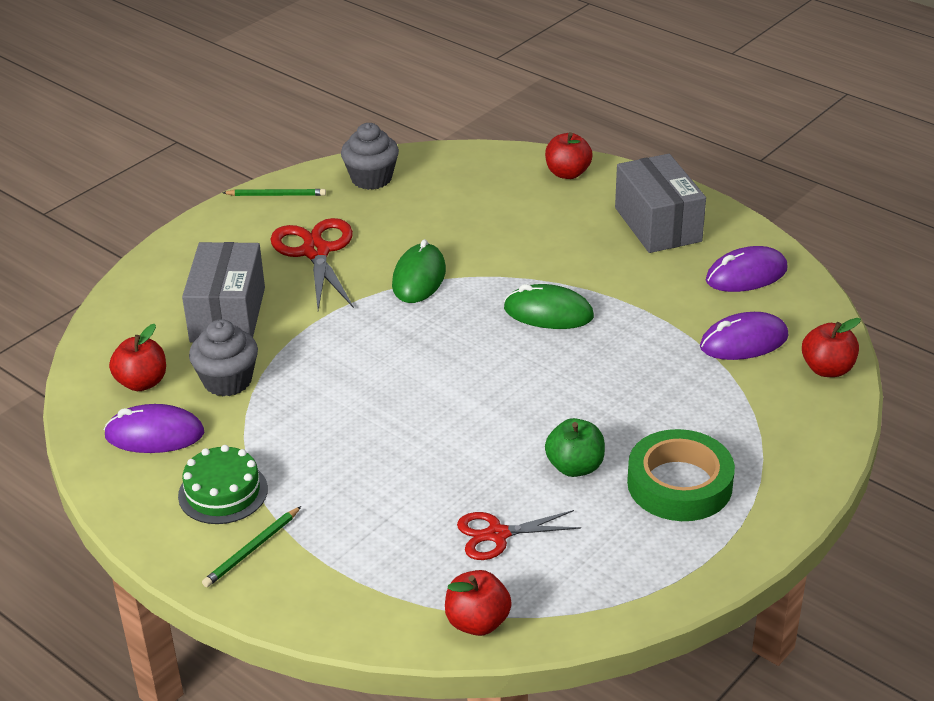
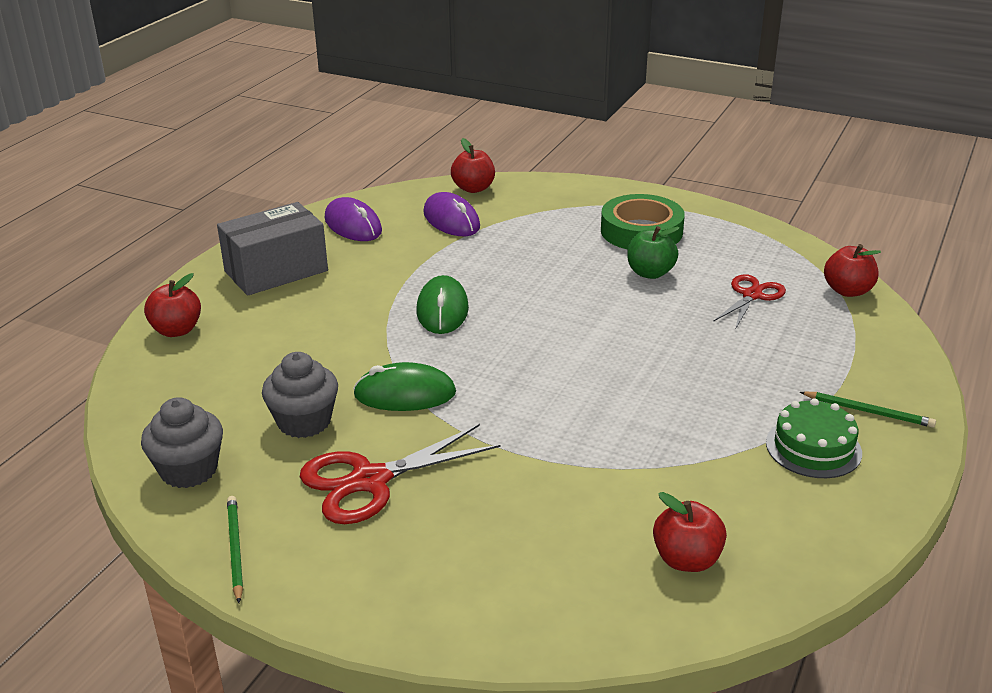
camera: 105 degrees left, 5 degrees down
(154, 434) = (766, 521): purple mouse -> none
(227, 314) = (524, 523): grey box -> none
(227, 381) = (647, 490): grey cupcake -> grey cupcake (304, 422)
(497, 535) = (752, 295): red scissors -> red scissors turned 120 degrees counterclockwise

